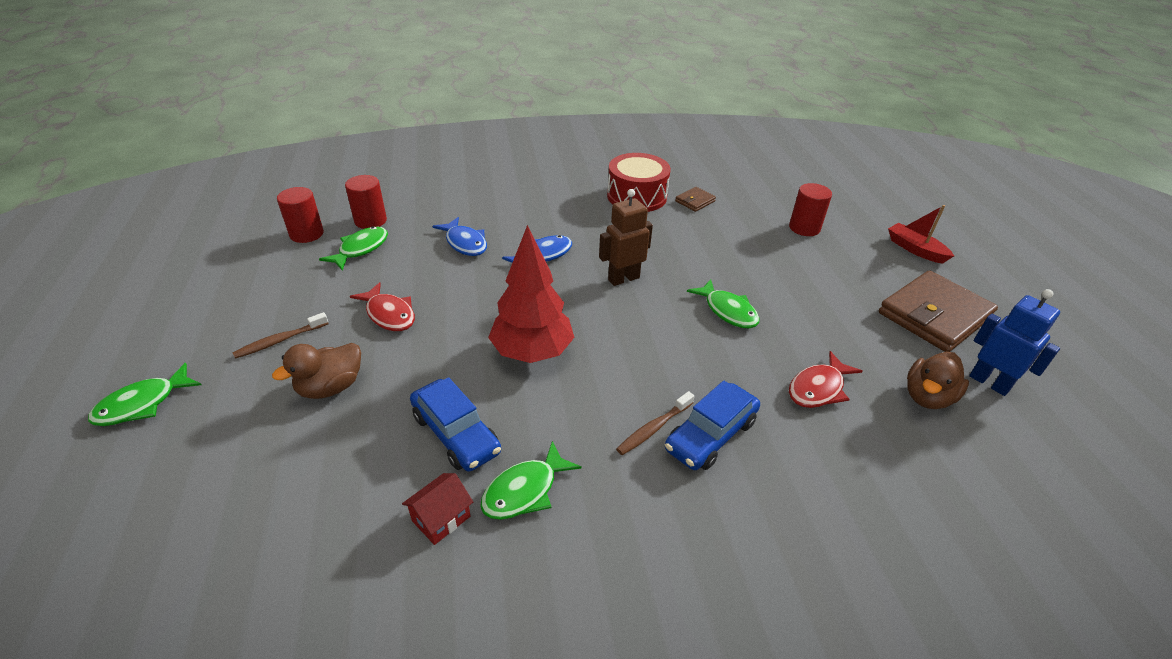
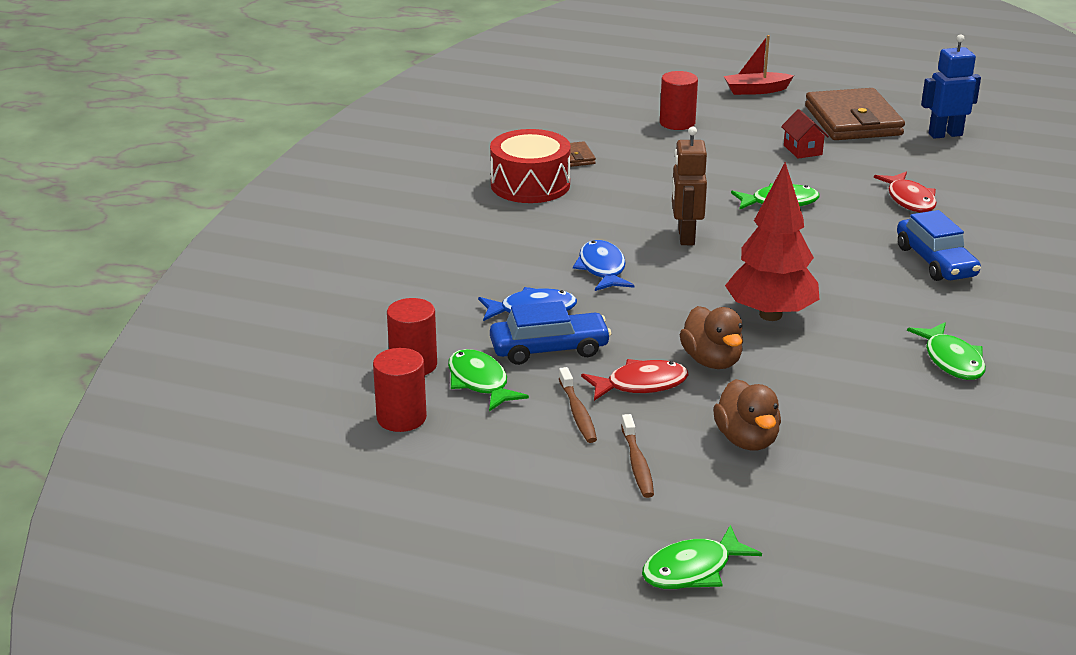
camera: 60 degrees left, 10 degrees down
(142, 404) = (692, 570): green fish -> green fish turned 75 degrees clockwise
(441, 518) = (963, 406): red house -> red house (802, 150)
(456, 434) = (862, 379): blue car -> blue car (549, 349)
(653, 428) = (913, 283): brown toothbrush -> brown toothbrush (577, 413)
(927, 397) = (946, 162): brown duck -> brown duck (712, 361)

